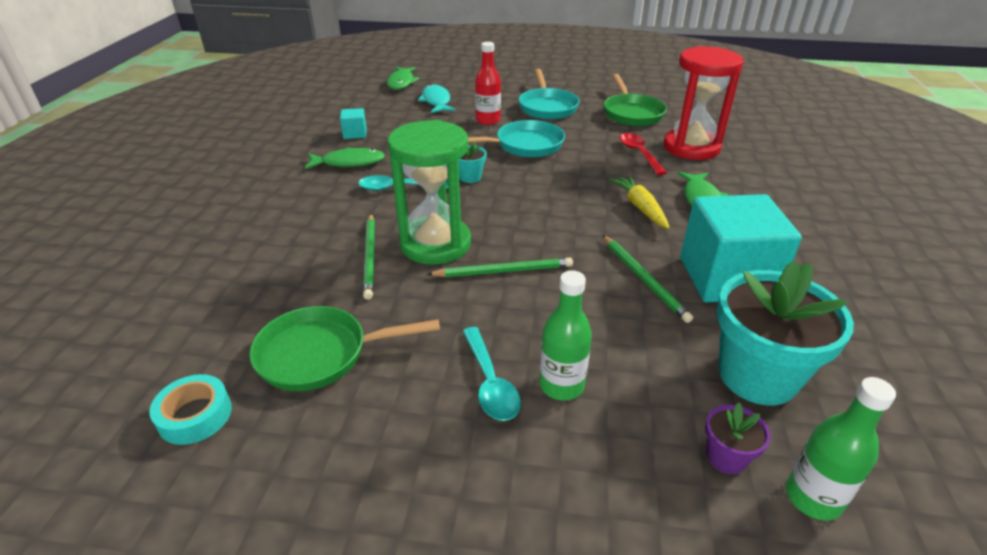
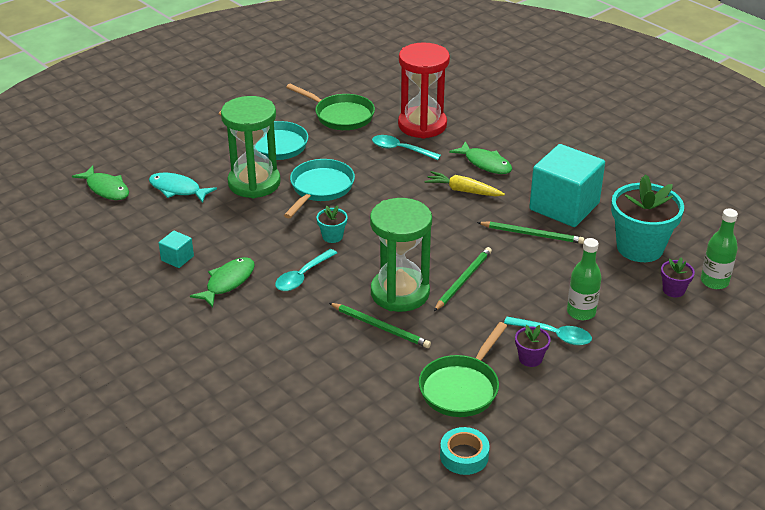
camera: 50 degrees left, 0 degrees up
(425, 384) = (530, 358): none -> purple flower pot
(488, 120) = (254, 183): red bottle -> green hourglass
(639, 153) = (400, 150): red spoon -> turquoise spoon

